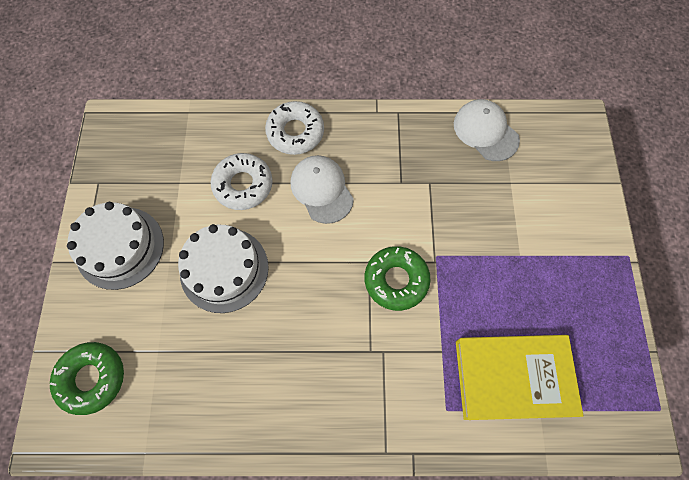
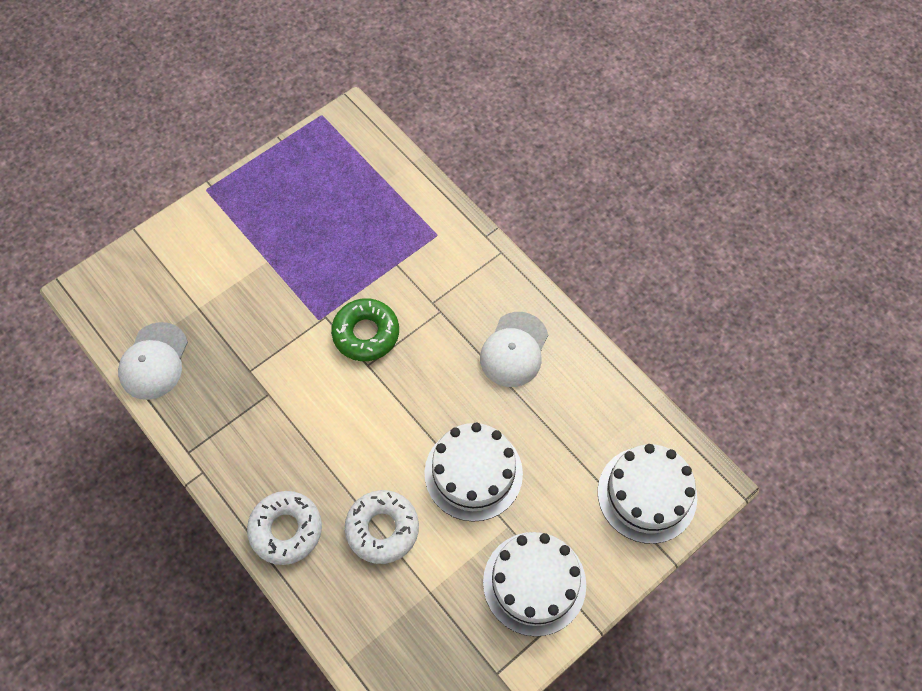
camera: 130 degrees left, 5 degrees down
(92, 378) = (647, 494): green donut -> white cake
(321, 190) = (330, 455): white cap -> white cap (514, 350)
(513, 377) = (375, 209): yellow book -> none

